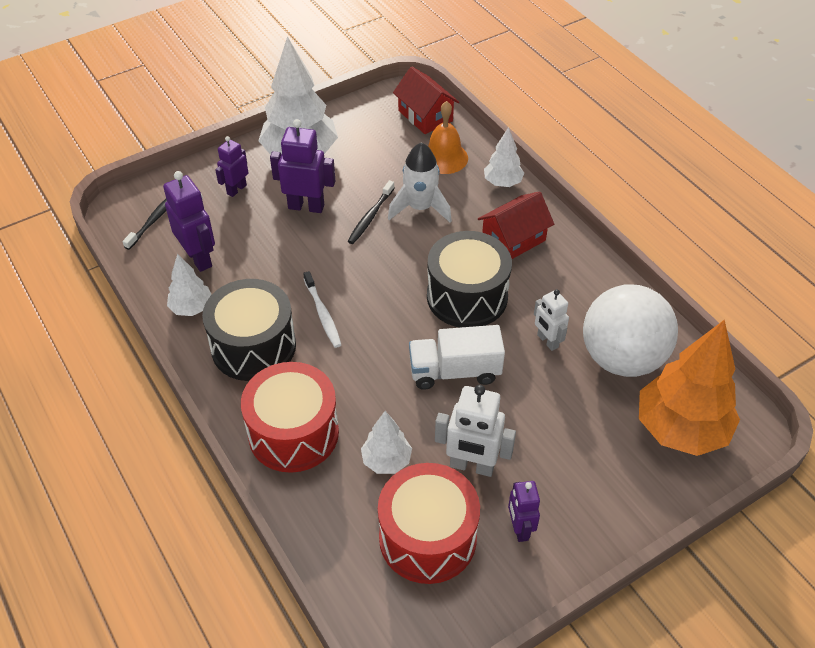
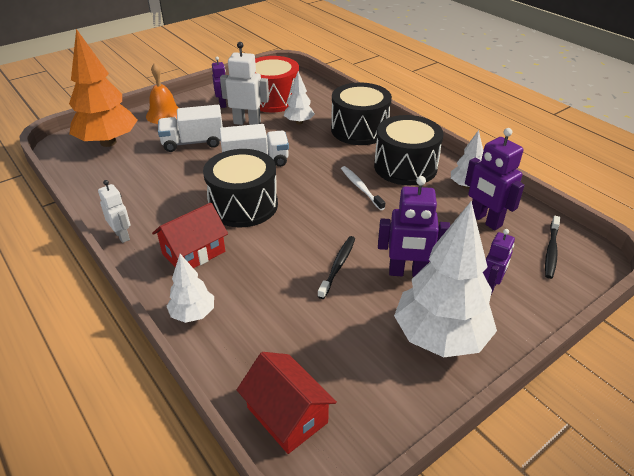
camera: 175 degrees right, 10 degrees down
(293, 433) = (359, 130): red drum -> black drum
(420, 208) = (287, 278): white rocket -> none
(444, 157) = (260, 344): orange bell -> orange bell (164, 114)
(547, 341) = (183, 181): white robot -> white robot (122, 236)
(550, 419) = (193, 143): none -> white truck
(622, 358) = (129, 174): white ball -> none

